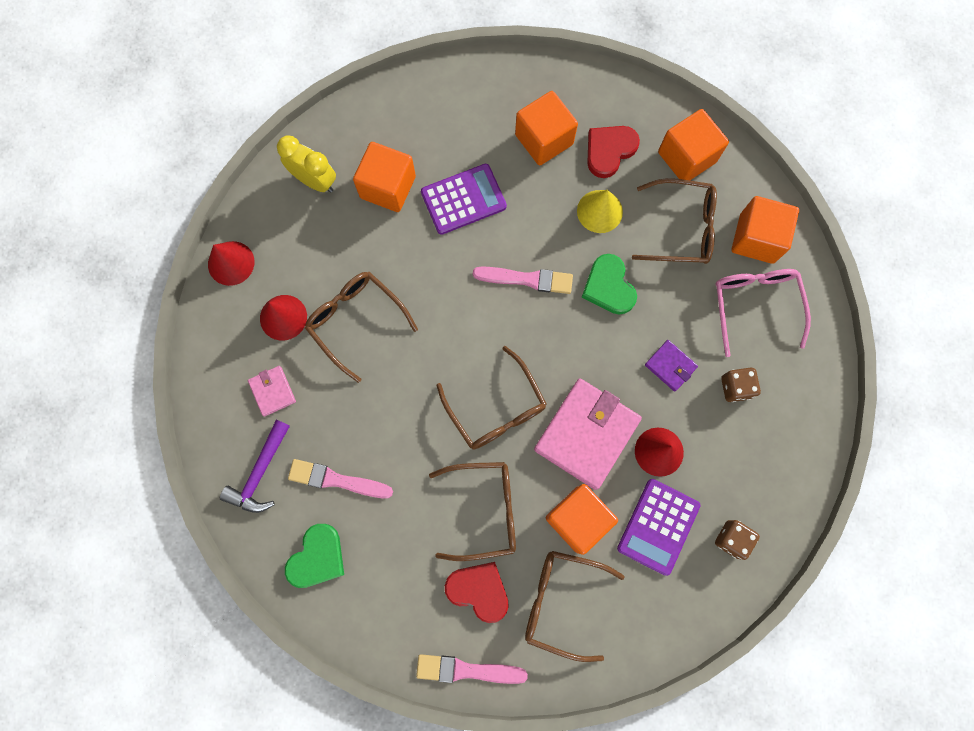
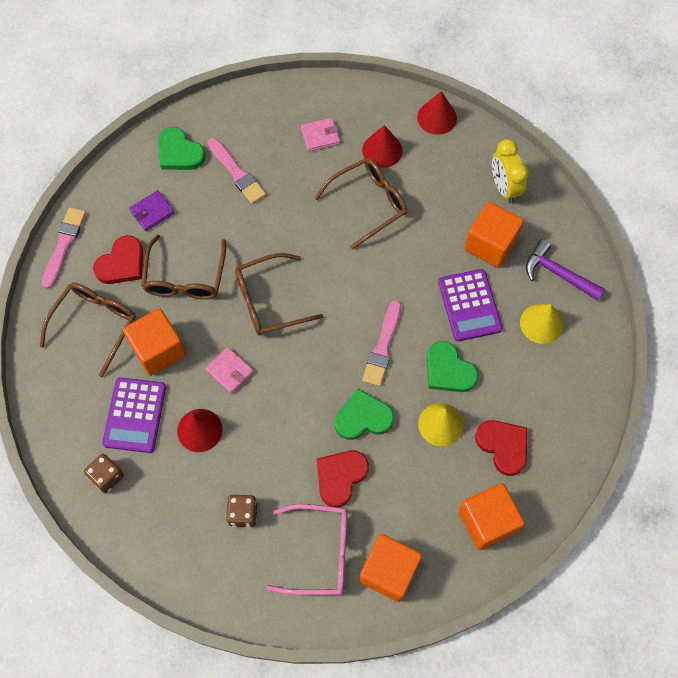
camera: 100 degrees right, 10 degrees down
(260, 473) = (255, 121): purple hammer -> purple hammer (558, 273)
(315, 181) = (504, 187): yellow clock -> yellow clock turned 120 degrees clockwise
(336, 480) = (237, 173): pink brush -> pink brush turned 120 degrees clockwise
(471, 128) = (541, 323): none -> yellow cone
(540, 211) = (448, 370): none -> green heart
(544, 139) = (522, 387): orange cube -> none
(586, 434) = (229, 371): pink wallet -> pink wallet, size x0.48
(658, 526) = (135, 415): purple calculator -> purple calculator turned 120 degrees counterclockwise
(670, 366) = (276, 457): purple wallet -> purple wallet (152, 212)
(675, 298) = (340, 477): none -> red heart
(682, 228) = (411, 499): brown glasses -> none

